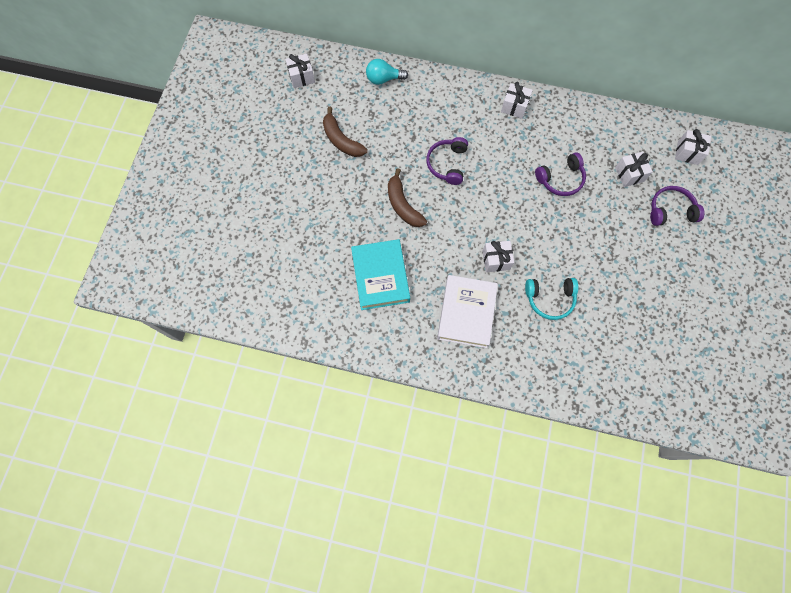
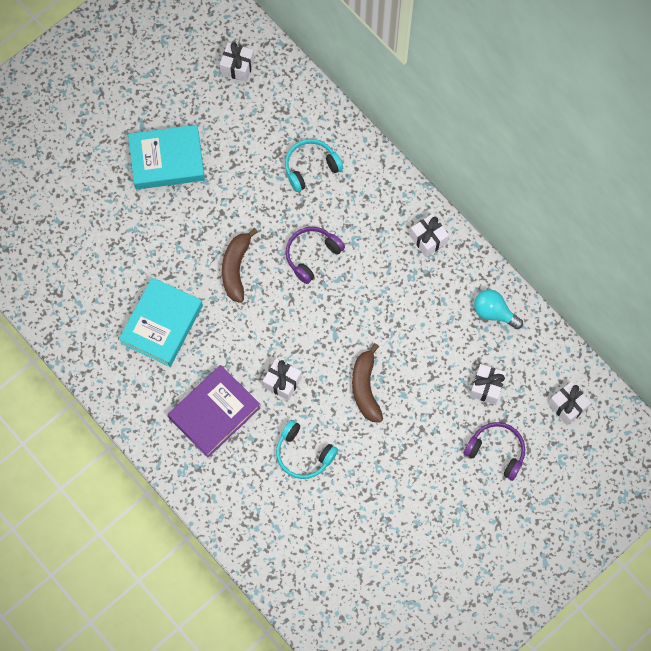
camera: 35 degrees right, 0 degrees up
(298, 164) = (167, 160): none -> turquoise book
(341, 140) = (227, 162): brown banana -> brown banana (365, 388)
(383, 79) = (318, 122): turquoise light bulb -> turquoise light bulb (494, 312)
(401, 109) = (310, 167): none -> turquoise headphones
(466, 313) = (214, 412): white book -> purple book
(560, 179) = (412, 346): purple headphones -> none

